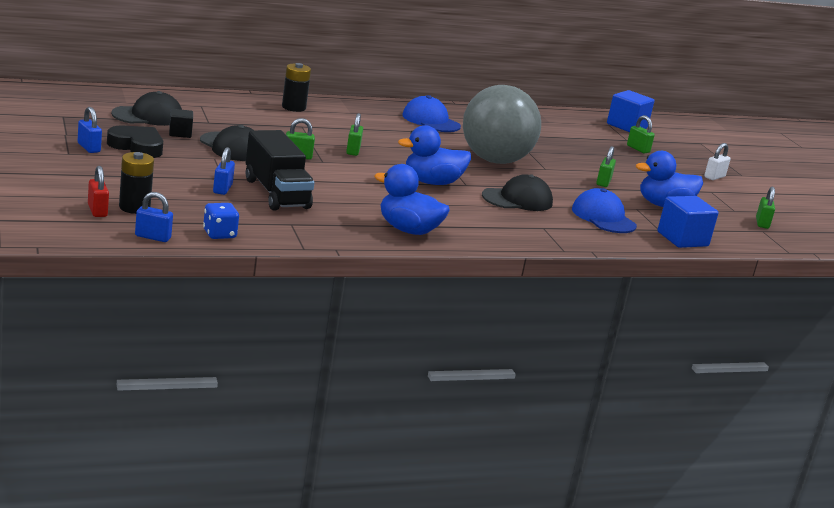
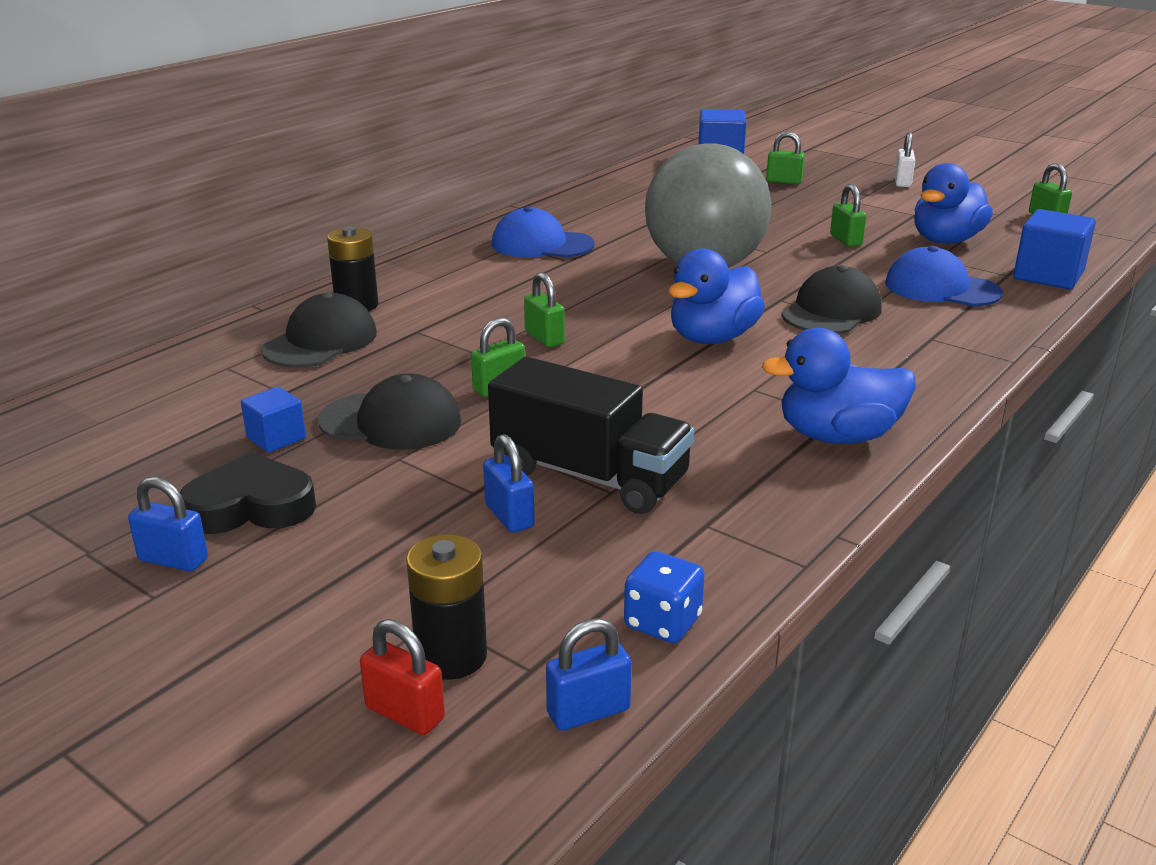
camera: 30 degrees left, 5 degrees up
(148, 116) = (176, 431): black cap -> black cap (321, 341)
(180, 133) = (276, 438): black cube -> blue cube

